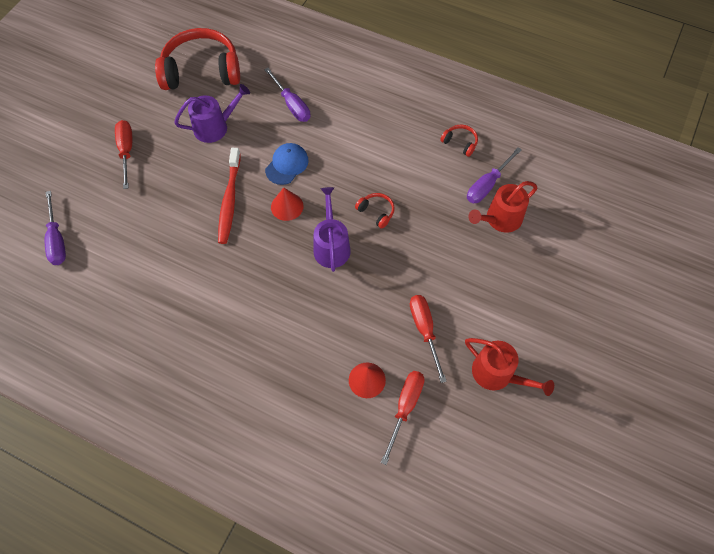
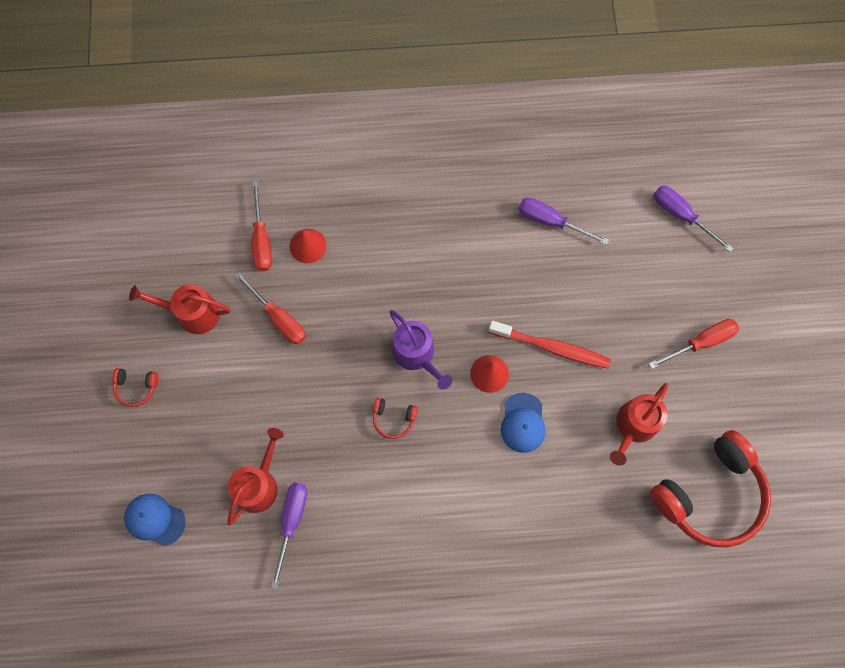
camera: 150 degrees right, 10 degrees up
(126, 151) = (701, 342): red screwdriver -> red screwdriver turned 75 degrees counterclockwise
(215, 127) = (634, 426): purple watering can -> red watering can
(229, 200) = (551, 347): red toothbrush -> red toothbrush turned 135 degrees clockwise
(292, 104) = (572, 507): purple screwdriver -> purple screwdriver (551, 222)
(460, 143) = (349, 565): red headphones -> red headphones (136, 387)
(589, 234) = (155, 519): none -> blue cap

